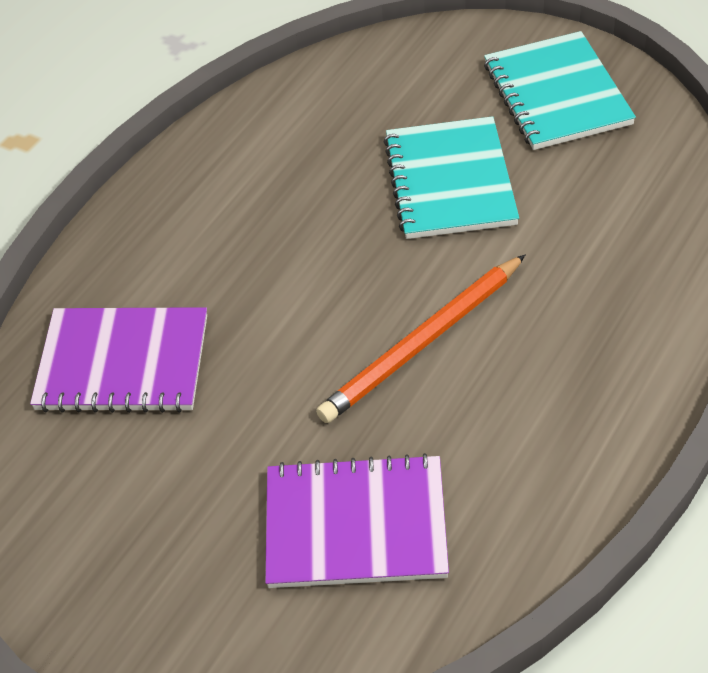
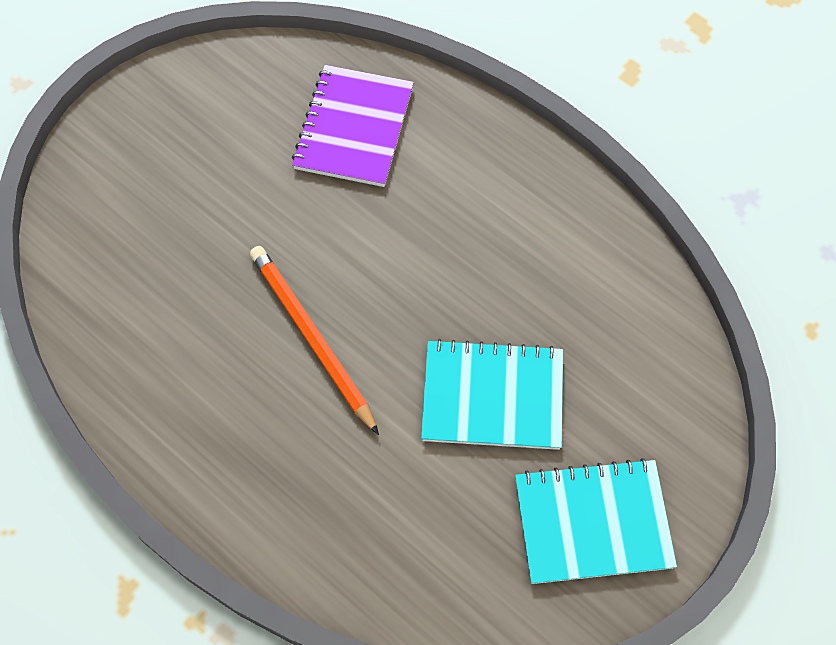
camera: 95 degrees right, 15 degrees up
(356, 525) = (159, 261): purple notebook -> none

